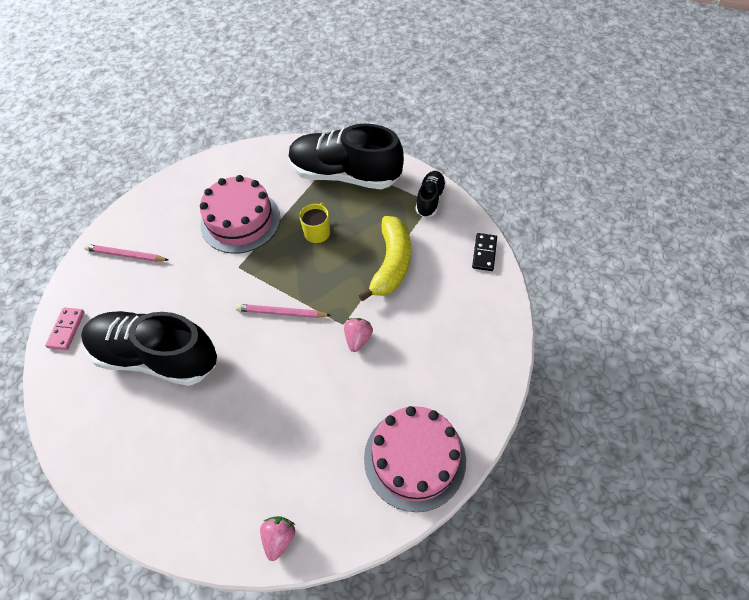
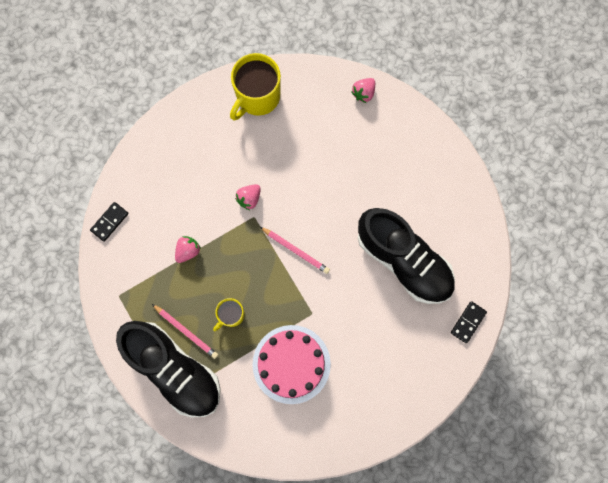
camera: 155 degrees left, 20 degrees up
(66, 329) = (468, 322): pink domino -> black domino
(126, 255) = (403, 377): pink pencil -> pink pencil (186, 331)
(391, 263) = (188, 251): yellow banana -> pink strawberry
(414, 458) = (257, 97): pink cake -> yellow mug
(430, 199) = (117, 299): black shoe -> none

